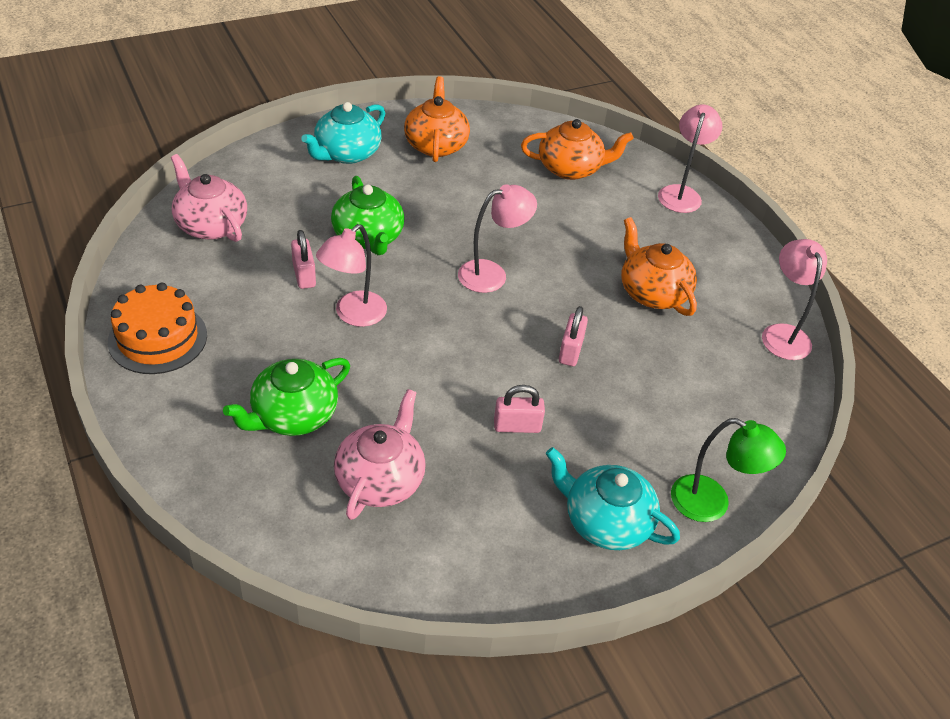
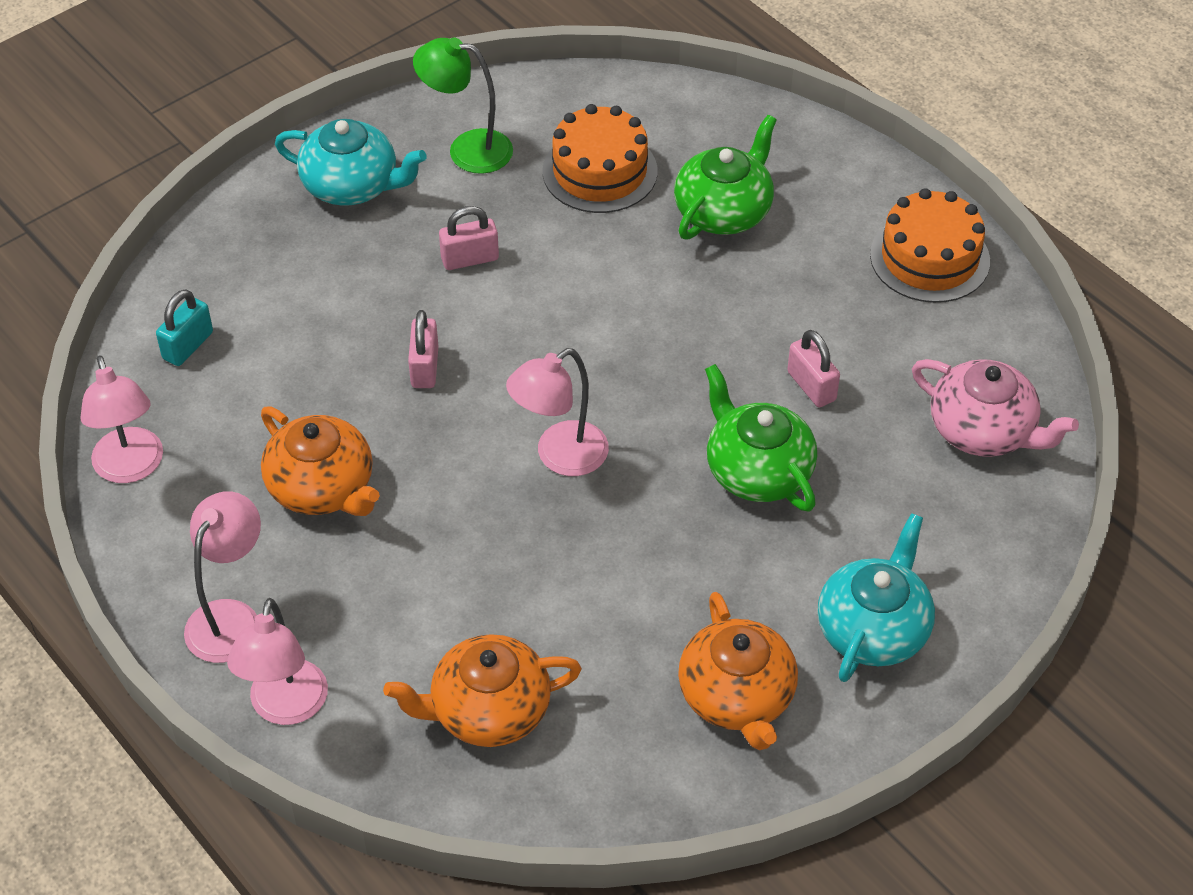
camera: 170 degrees right, 5 degrees up
(353, 315) = (718, 346): pink lamp -> pink lamp (230, 618)
(380, 480) = (600, 171): pink teapot -> orange cake
(712, 504) = (236, 228): green lamp -> green lamp (467, 149)
(748, 409) = (188, 345): none -> turquoise padlock

